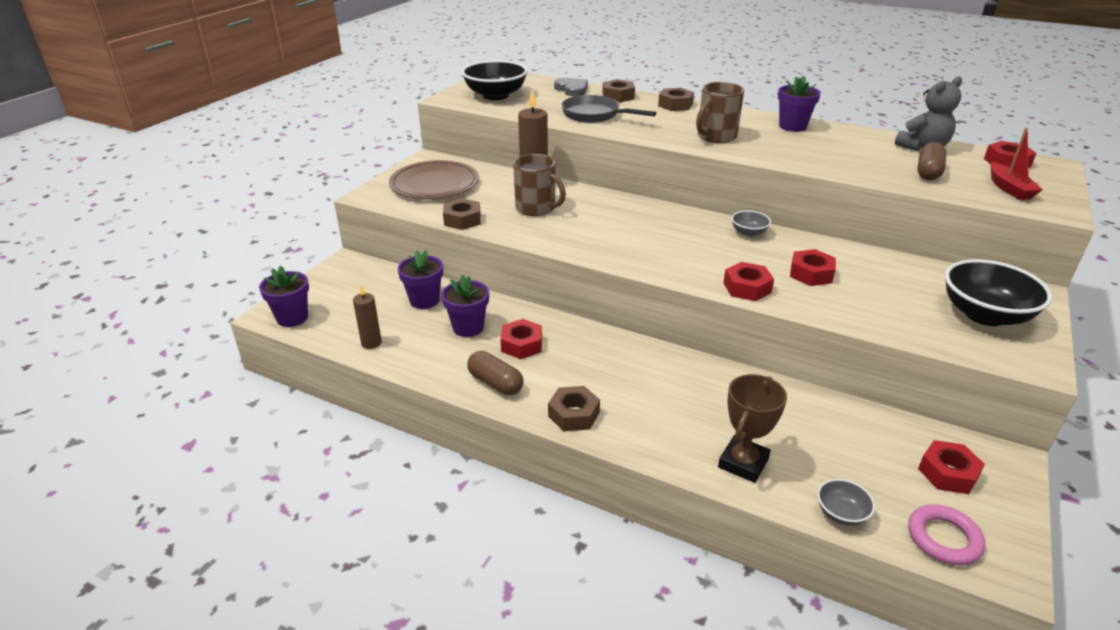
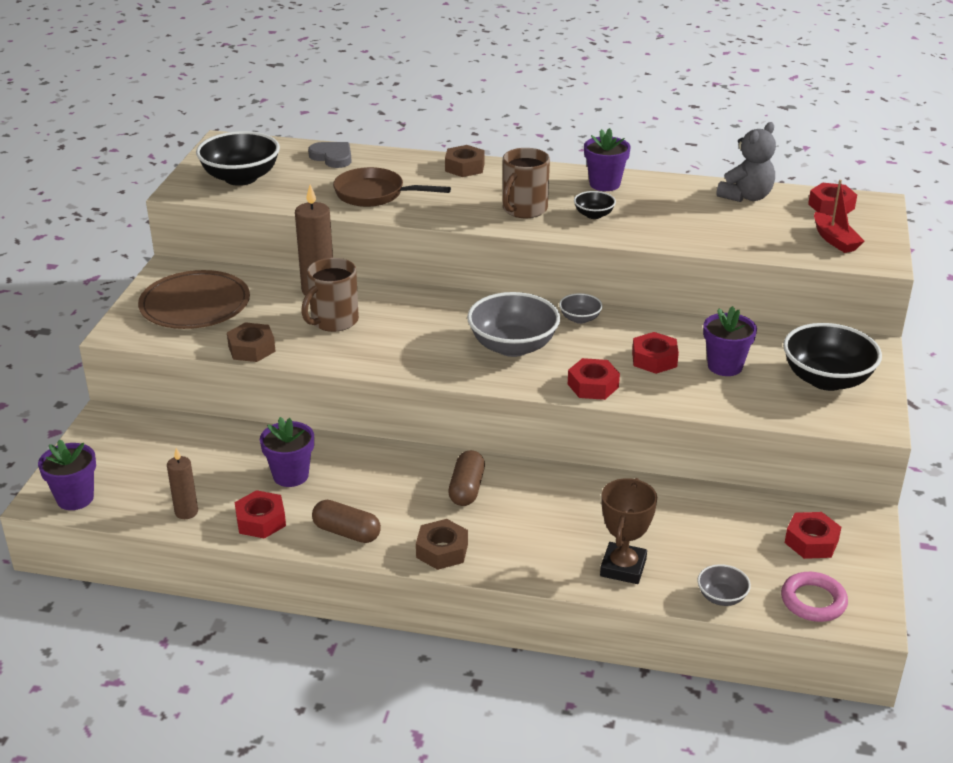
camera: 15 degrees left, 0 degrees up
(424, 300) = (225, 451): purple flower pot -> purple flower pot (725, 366)
(521, 344) = (359, 485): red nut -> red nut (261, 521)
(536, 208) = (333, 321): brown mug -> brown mug turned 105 degrees clockwise
(595, 115) = (375, 194): grey pan -> brown pan
(618, 96) = (392, 161): brown nut -> none
(682, 246) = (513, 346): none -> grey bowl
(777, 146) = (594, 215): none -> black bowl
(928, 172) = (755, 229): brown capsule -> brown capsule (467, 489)

